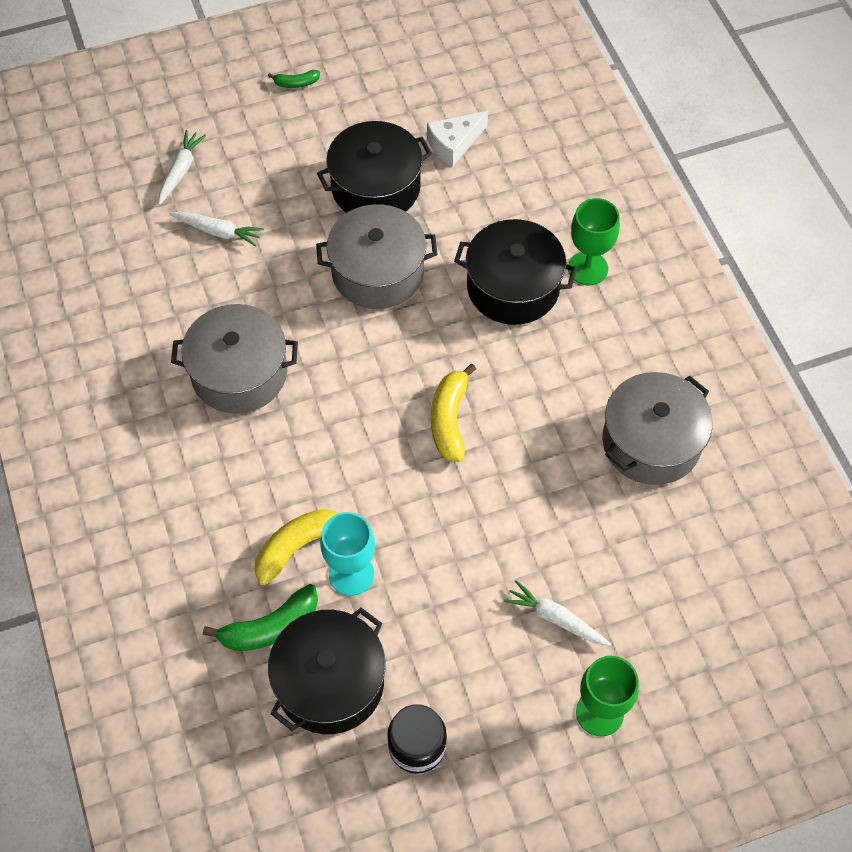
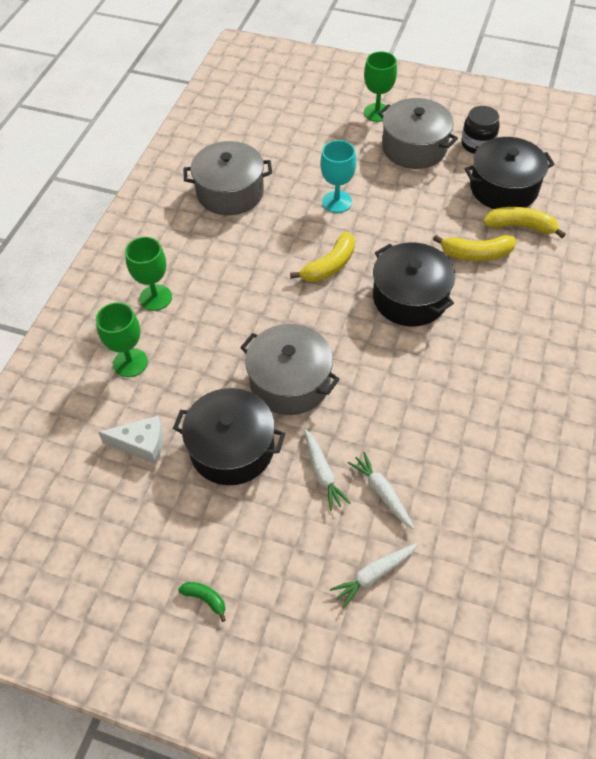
camera: 140 degrees left, 5 degrees down
(239, 373) = (442, 372): grey pot -> grey pot (414, 147)
(270, 627) = (520, 226): green banana -> yellow banana
(351, 574) = (455, 225): turquoise goblet -> turquoise goblet (337, 202)
(513, 287) = (213, 315): black pot -> black pot (410, 298)
(539, 197) = (130, 362): none -> green goblet
(556, 619) = (362, 152): white carrot -> white carrot (322, 473)

